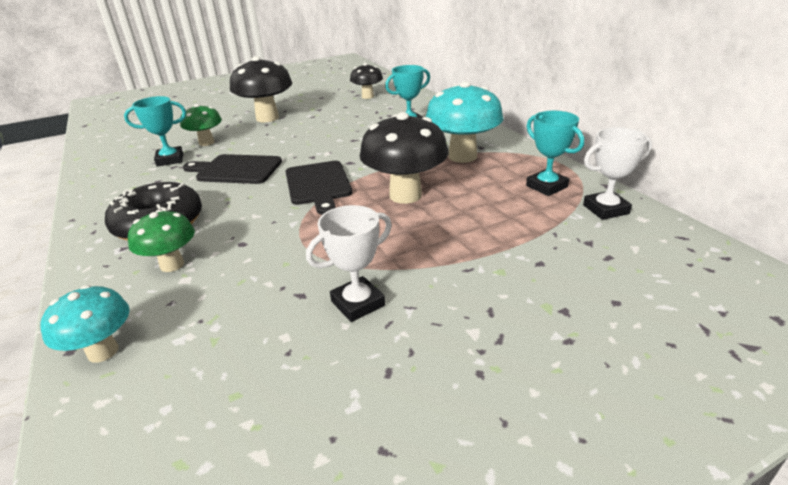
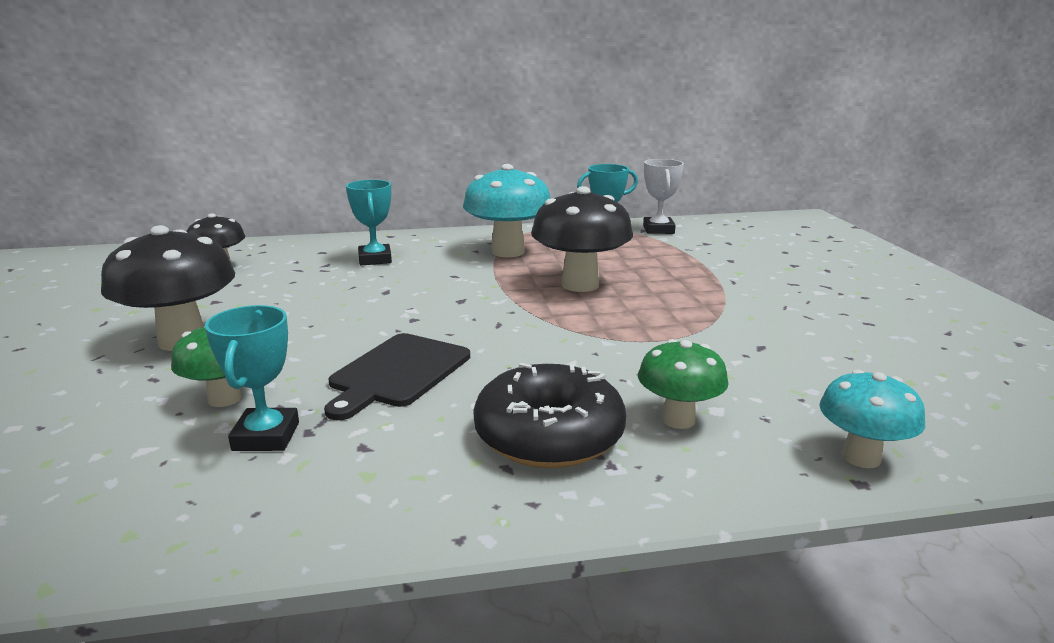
camera: 75 degrees left, 10 degrees down
(318, 185) = (512, 321): black cutting board -> none
(358, 303) = (778, 324): white trophy -> none

